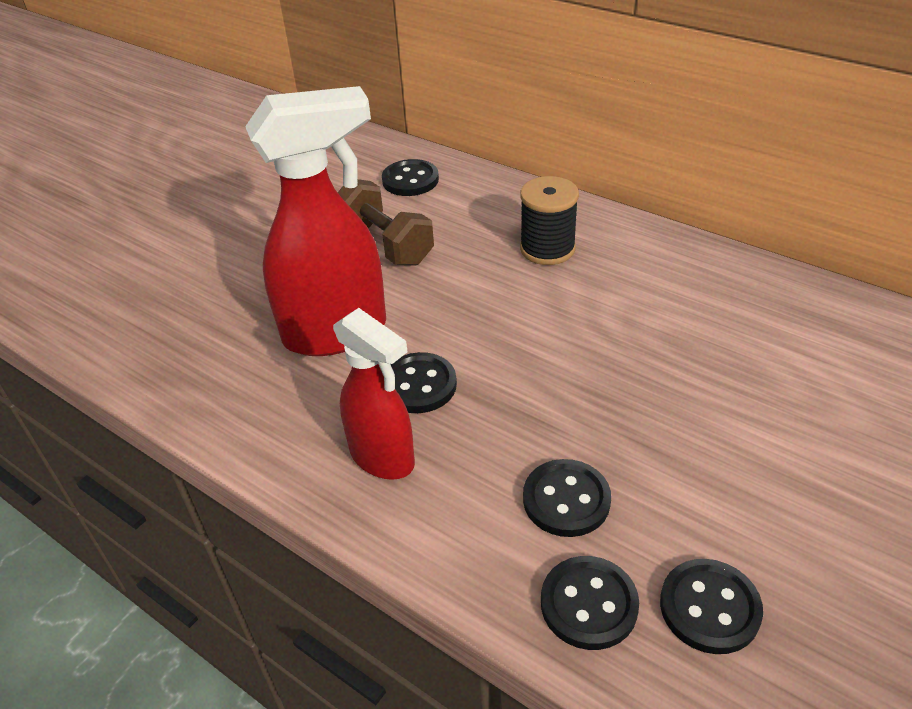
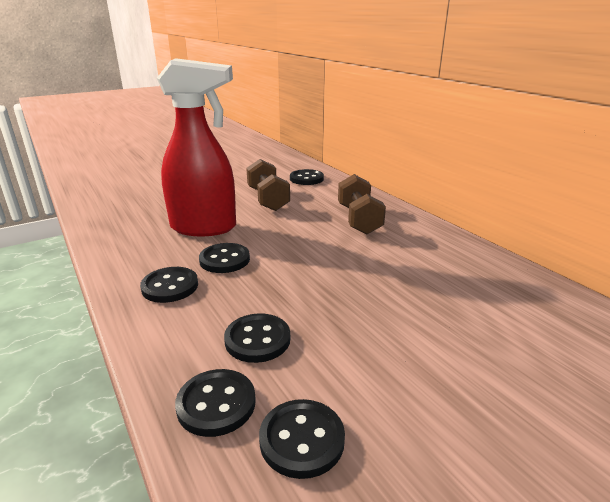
camera: 20 degrees right, 15 degrees down
(383, 458) = (170, 286): red spray bottle -> black button
(547, 249) = (359, 220): black spool -> brown dumbbell

